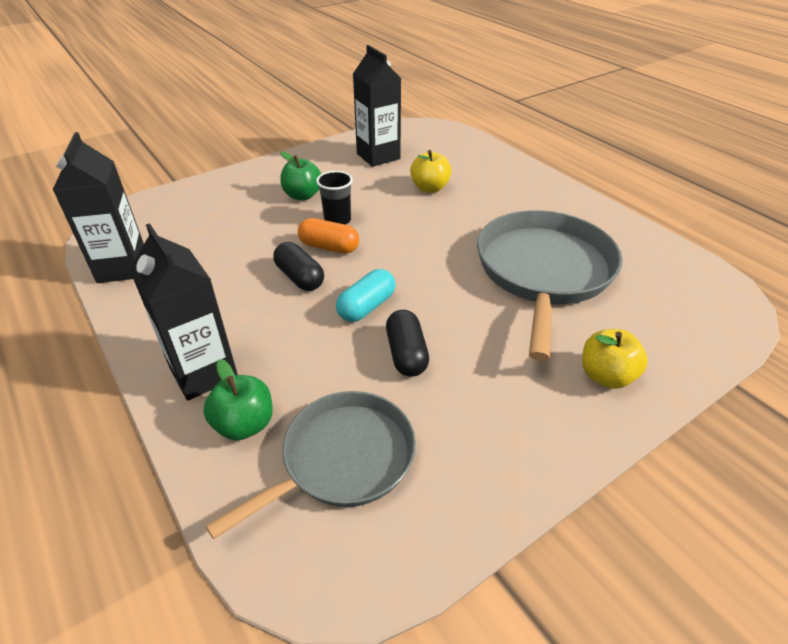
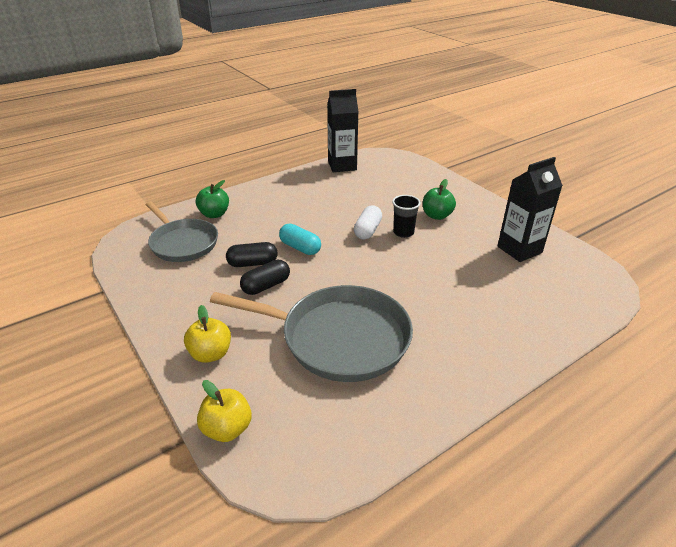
camera: 90 degrees right, 5 degrees down
(204, 373) = (252, 199): black carton -> none
(300, 277) = (332, 221): black capsule -> black capsule (266, 286)
(329, 247) = (367, 230): orange capsule -> white capsule
(429, 188) = (468, 279): yellow apple -> yellow apple (227, 429)

